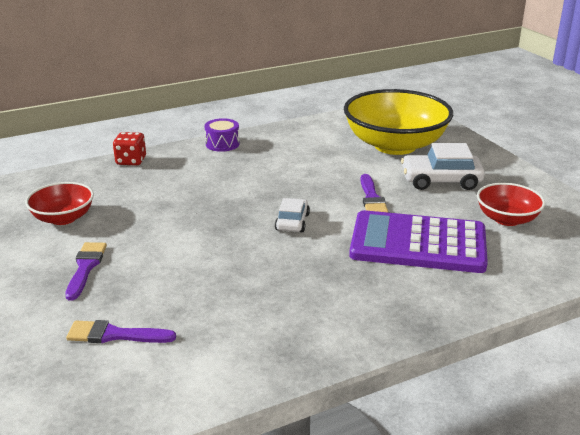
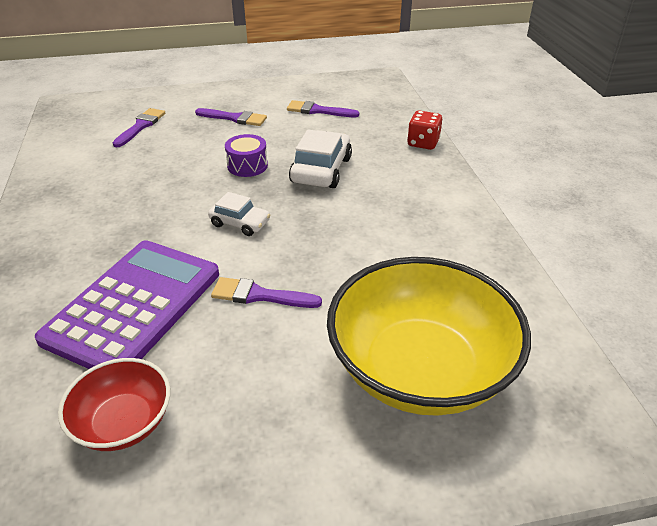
camera: 105 degrees right, 10 degrees up
(63, 218) = (318, 111): red bowl -> purple brush
(222, 144) = (457, 202): purple drum -> purple drum (247, 166)
(441, 180) = (275, 386): white car -> white car (321, 170)

